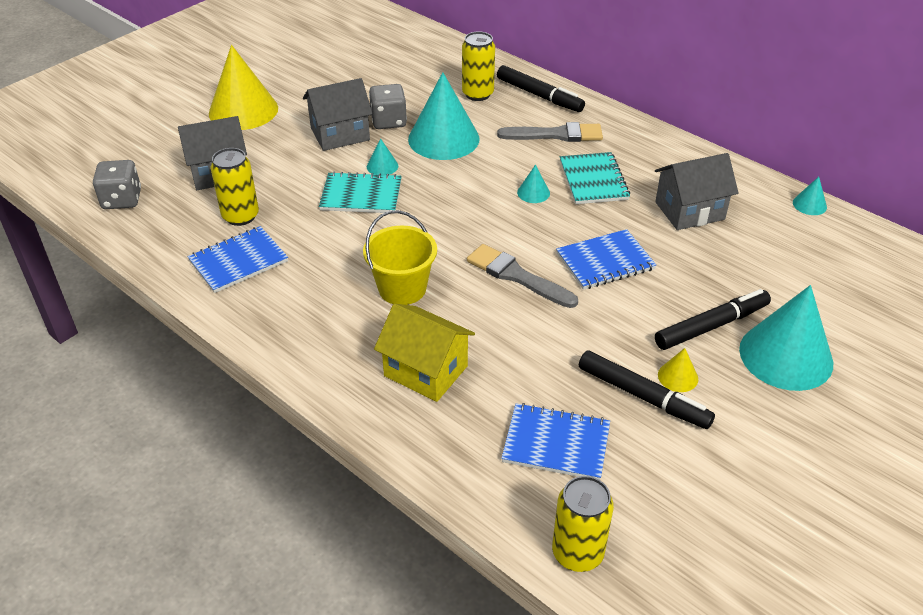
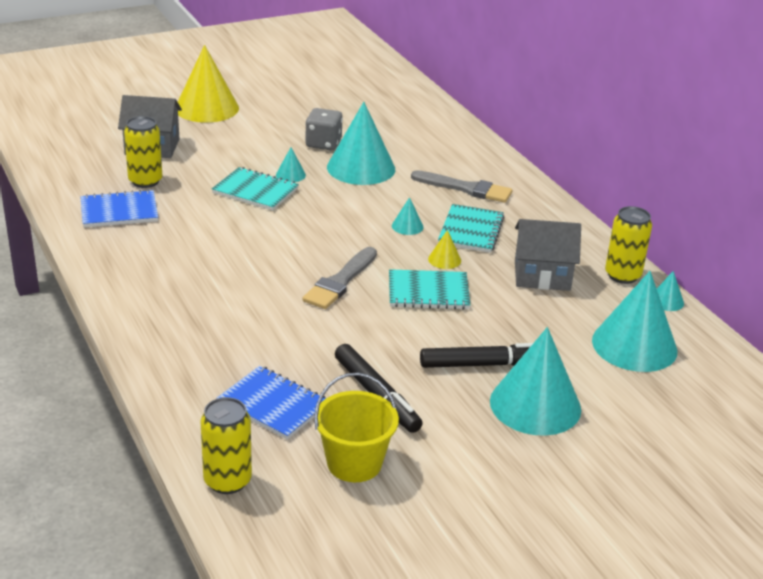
camera: 20 degrees right, 10 degrees down
(122, 200) = (62, 147): grey dice -> none
(340, 134) = (273, 143): grey house -> none
(402, 288) = (235, 264): yellow bucket -> yellow bucket (354, 463)
(426, 371) = (207, 325): yellow house -> none
(477, 94) = (420, 142): yellow can -> yellow can (622, 275)
(517, 276) = (340, 282): grey brush -> grey brush turned 120 degrees counterclockwise
(539, 95) = (476, 156): black marker -> none
(605, 261) = (428, 292): blue notebook -> turquoise notebook
(678, 377) = (420, 391): yellow cone -> yellow cone (444, 259)
(818, 261) = (634, 345): none -> turquoise cone

